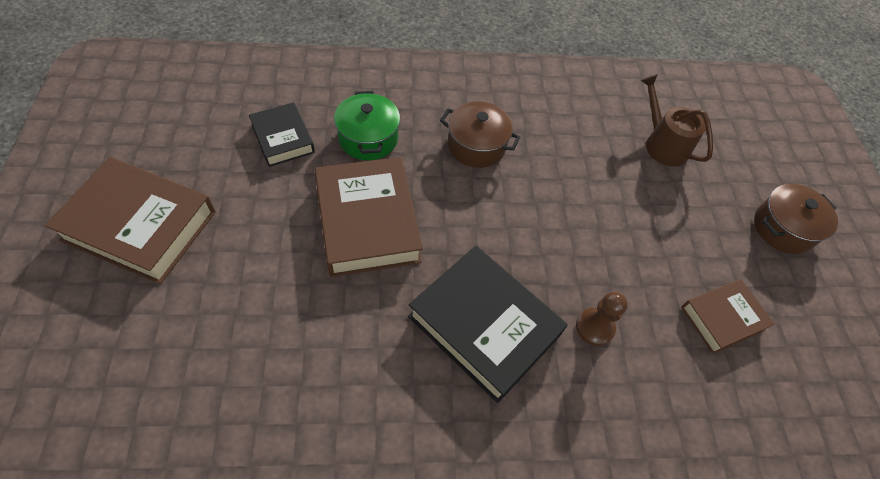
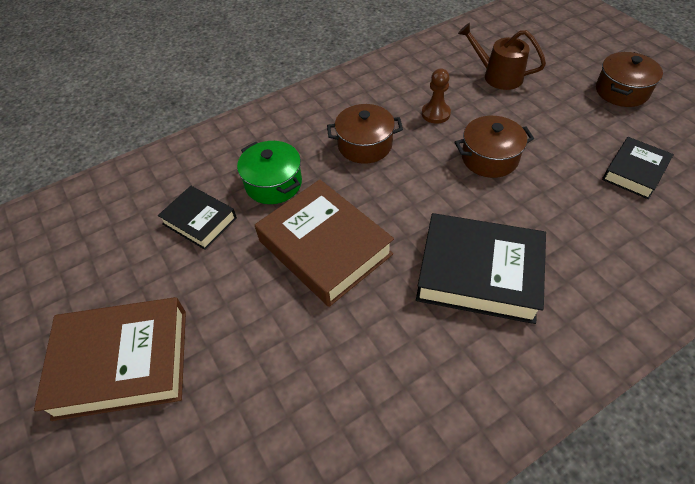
camera: 20 degrees left, 5 degrees down
(585, 223) = (489, 158): none -> brown pot
(594, 327) = (557, 227): brown pawn -> brown pawn (435, 113)
(722, 318) = (634, 172): brown book -> black book

